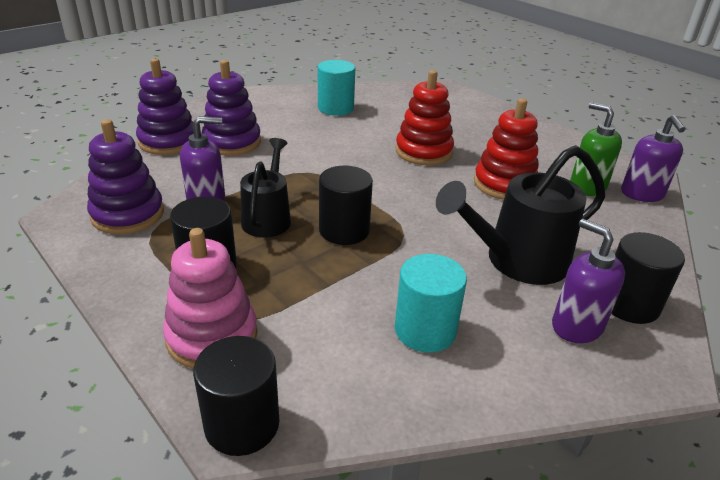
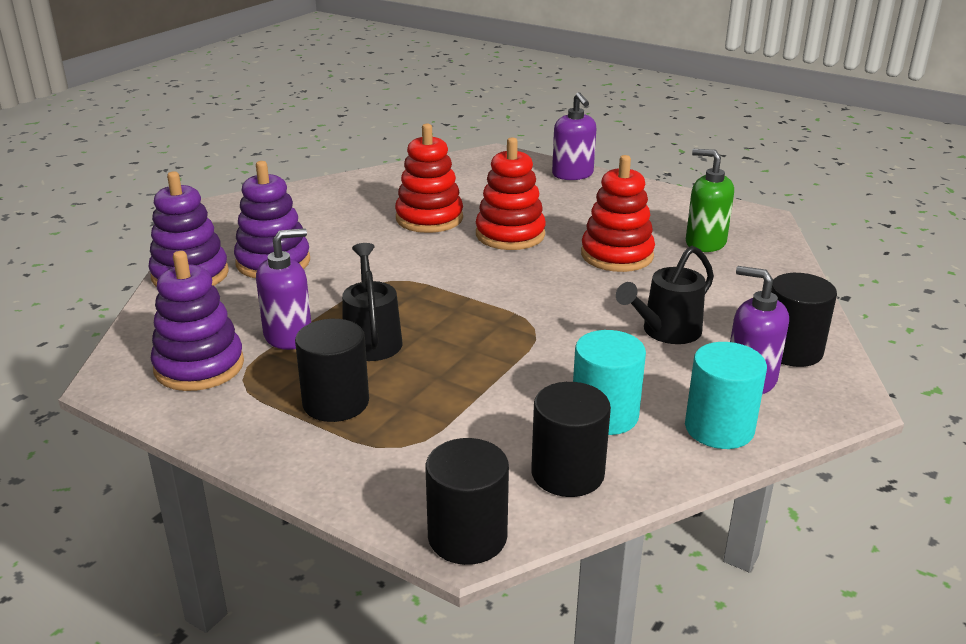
camera: 15 degrees left, 5 degrees down
(212, 336) = (385, 467): pink stacking toy -> none
(335, 108) = (377, 200): turquoise cylinder -> turquoise cylinder (719, 428)
(344, 230) = (466, 336): black cylinder -> black cylinder (567, 473)
(367, 128) = (429, 218): none -> red stacking toy
(516, 261) = (665, 332): black watering can -> black watering can, size x0.65
(642, 194) = (764, 240): purple soap dispenser -> purple soap dispenser (572, 174)

